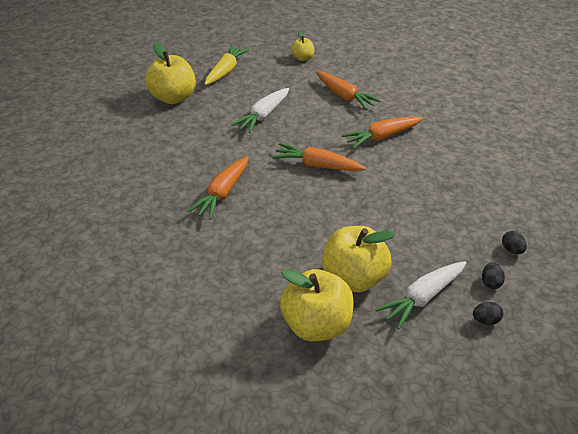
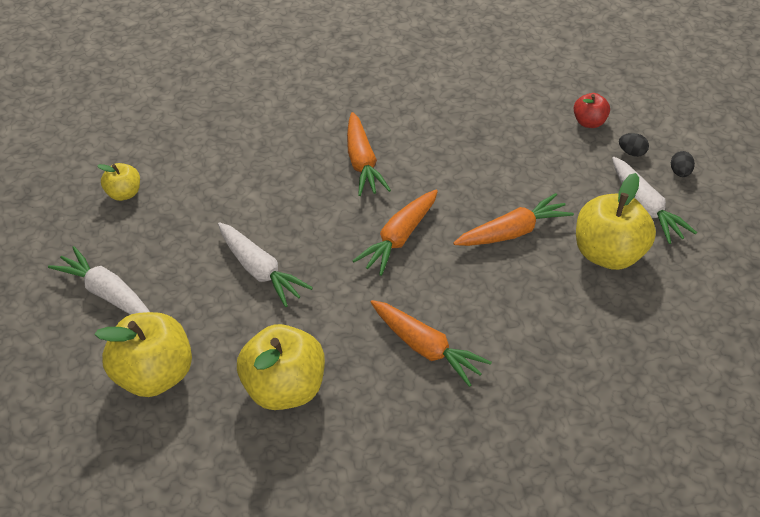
camera: 75 degrees left, 5 degrees up
(226, 71) = (106, 293): yellow carrot -> white carrot
(316, 325) = (671, 301): yellow apple -> yellow apple (284, 389)
(344, 96) = (252, 173): orange carrot -> orange carrot (513, 232)
(512, 250) = (589, 122): black egg -> red apple

